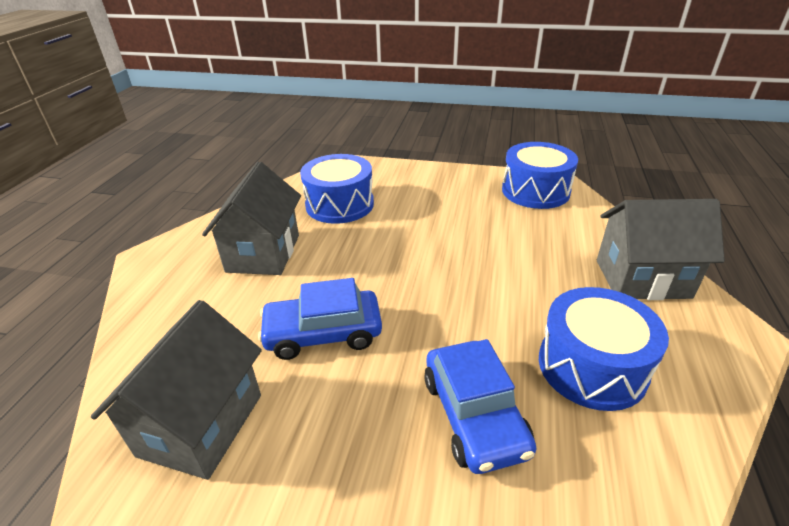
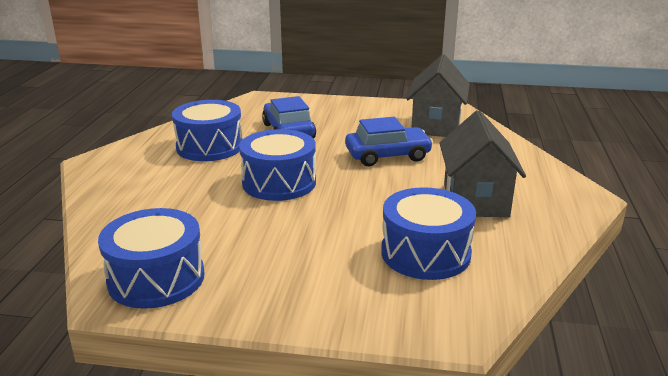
camera: 175 degrees right, 10 degrees down
(466, 284) = (279, 182): none -> blue drum
(642, 279) = (125, 189): grey house -> none

